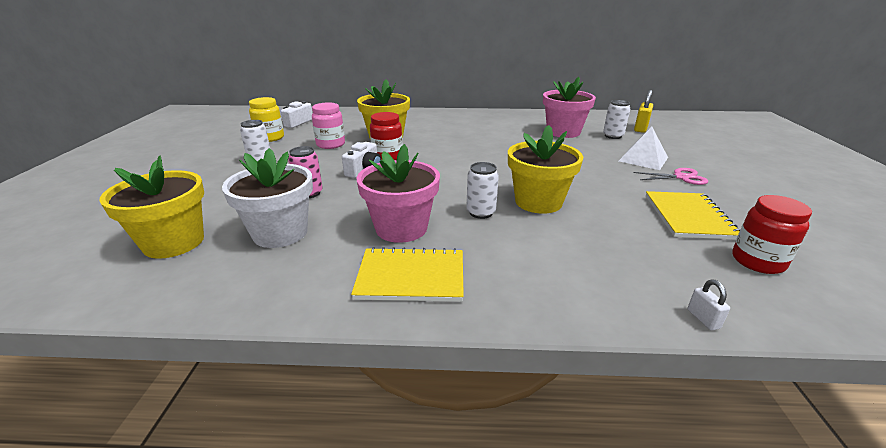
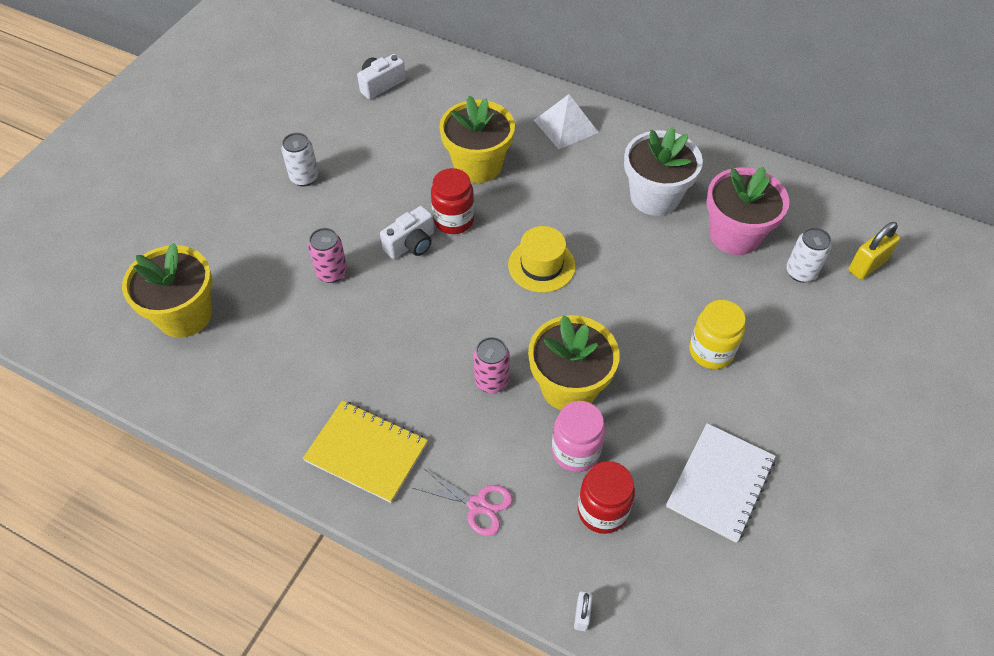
camera: 25 degrees right, 25 degrees up
(270, 138) = (333, 119): yellow jar -> yellow jar (711, 351)
(280, 233) = (279, 337): white flower pot -> white flower pot (654, 197)
(330, 144) = (399, 163): pink jar -> pink jar (575, 451)
(401, 228) = (395, 375): pink flower pot -> none
(464, 161) = (541, 265): none -> yellow hat
(481, 212) = (491, 381): white can -> pink can
(643, 159) = (786, 347): white pyramid -> white pyramid (566, 126)
(681, 177) = (795, 407): pink scissors -> pink scissors (477, 505)
(689, 217) = (720, 483): yellow notebook -> white notebook
(757, 261) = (717, 578): red jar -> red jar (602, 511)

